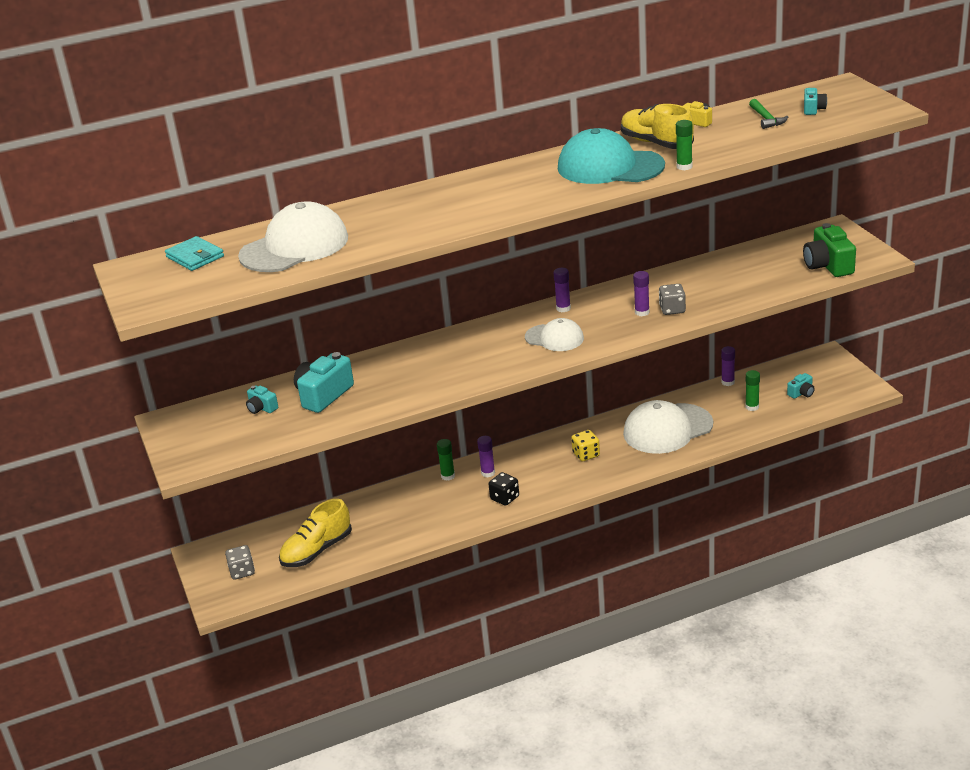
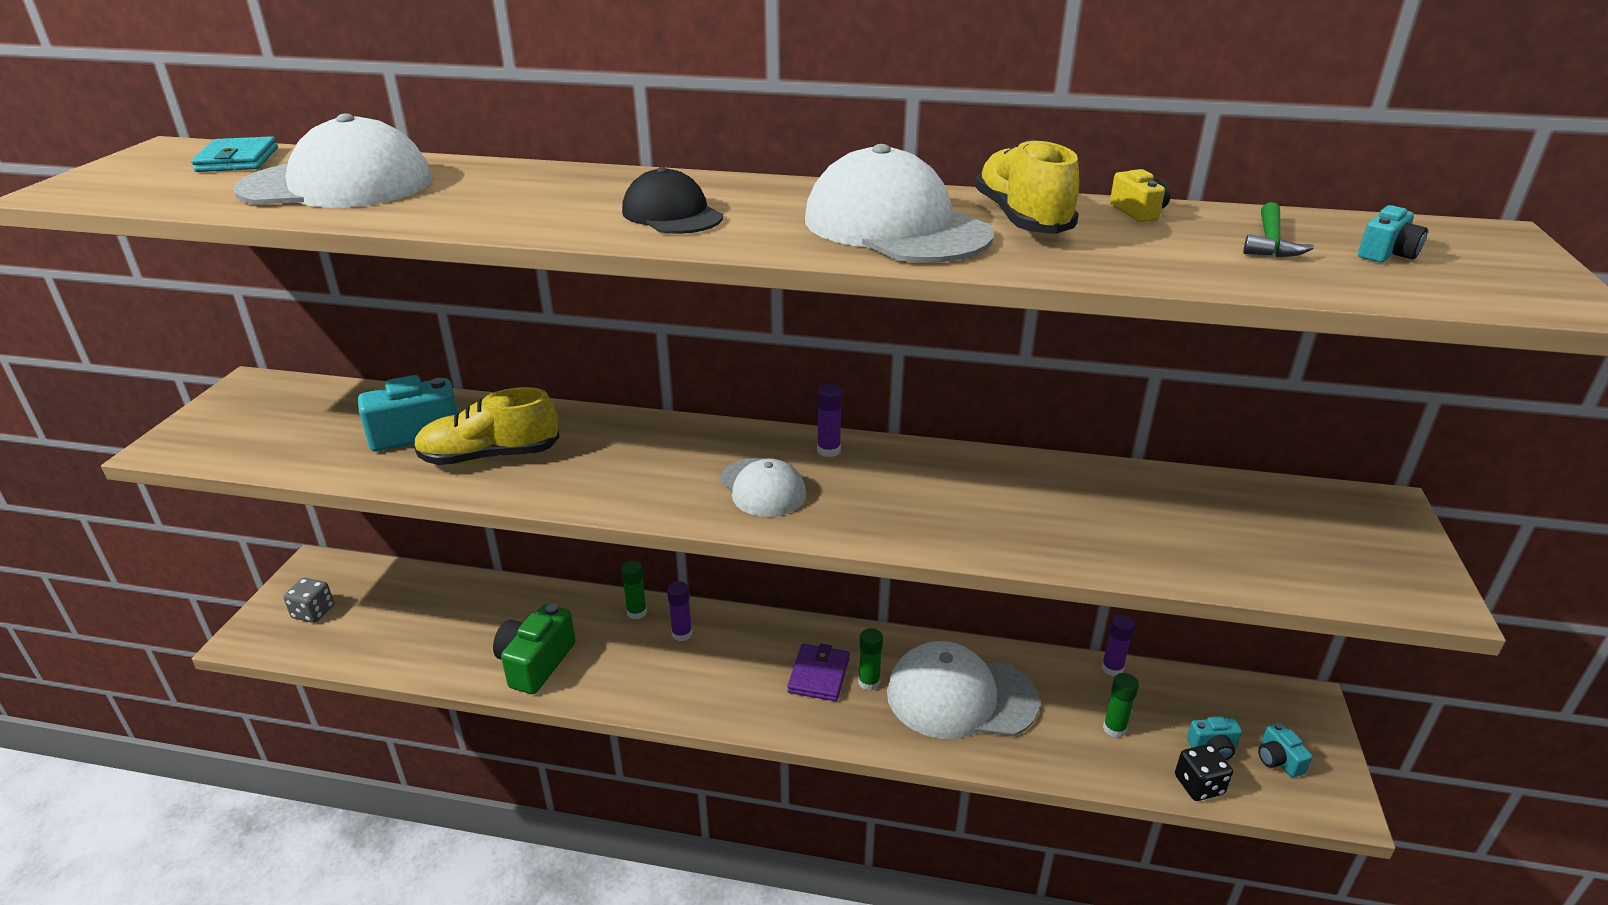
camera: 30 degrees right, 0 degrees up
(262, 408) = (340, 416): turquoise camera -> turquoise camera (1278, 760)
(317, 550) = (403, 630): yellow shoe -> yellow shoe (490, 456)
(500, 198) = (672, 214): none -> black cap
(504, 498) = (660, 682): black dice -> black dice (1199, 785)
(586, 454) = (819, 675): yellow dice -> purple wallet
(610, 167) = (896, 227): turquoise cap -> white cap
(642, 312) = (925, 507): purple glue stick -> none
(672, 309) = (974, 523): grey dice -> none
(684, 167) = (1014, 265): green glue stick -> green glue stick (869, 682)
(828, 265) = (1316, 567): green camera -> green camera (536, 663)

